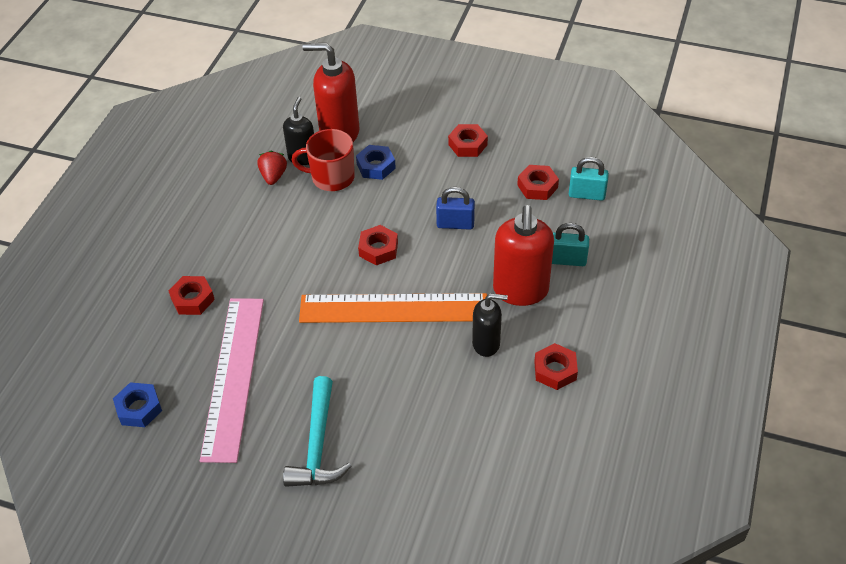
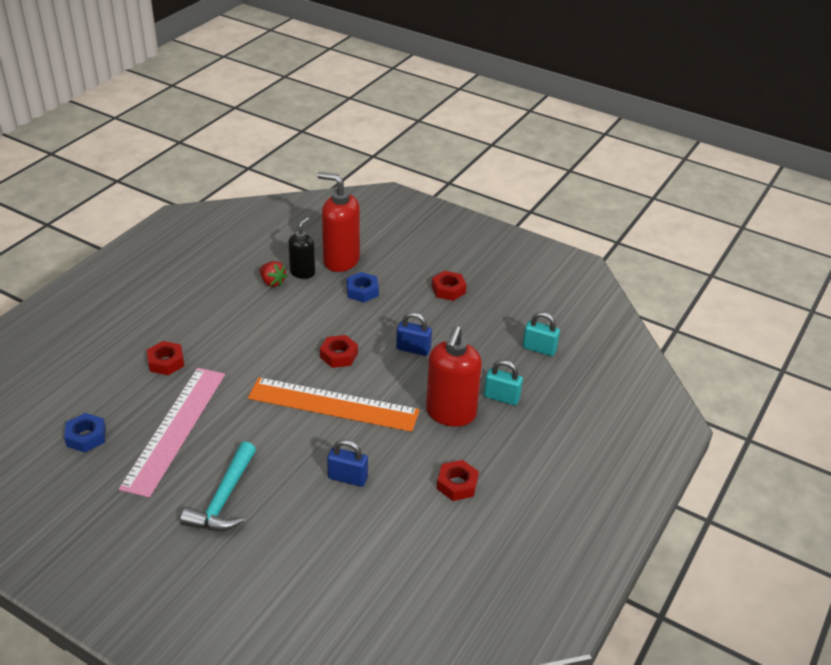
camera: 10 degrees right, 10 degrees down
(273, 176) = (272, 282): red strawberry -> red strawberry turned 120 degrees clockwise
(331, 177) = (321, 292): red mug -> none
(439, 390) = (347, 478): none -> blue padlock
(486, 344) = (404, 450): black soap dispenser -> none
(537, 186) = (497, 334): red nut -> none

